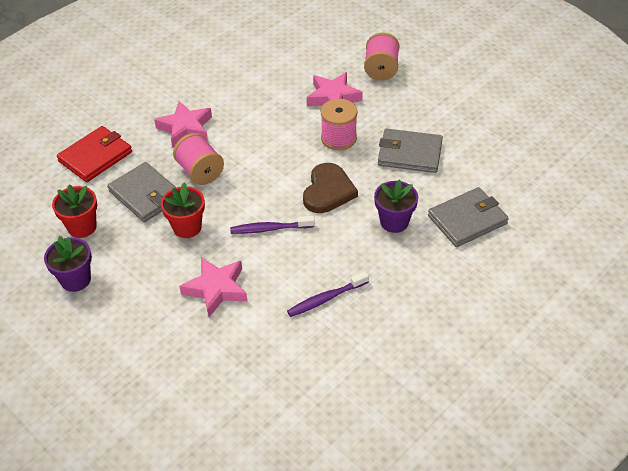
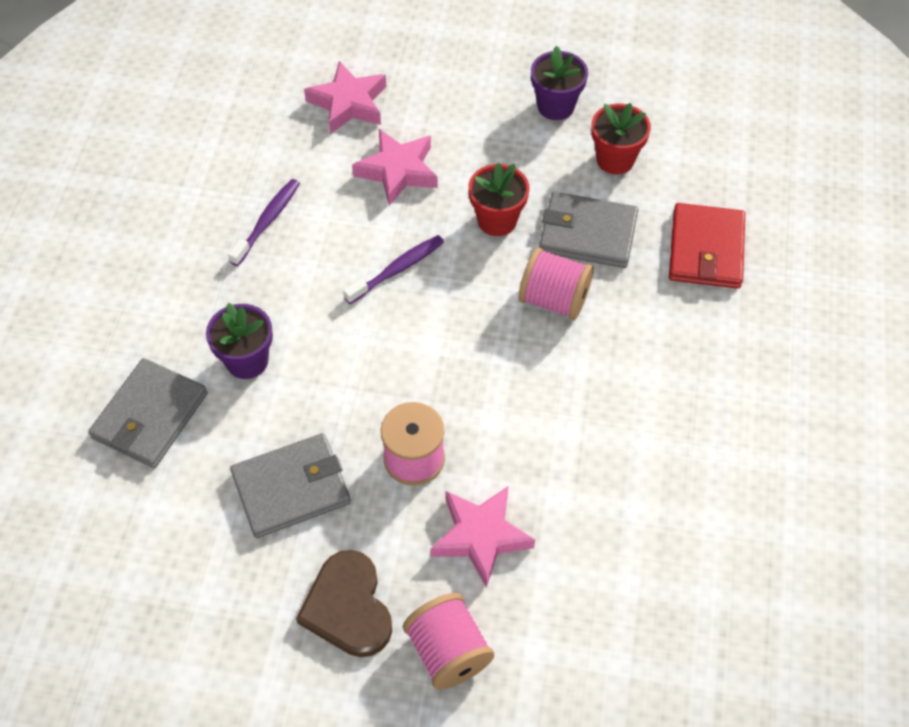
camera: 145 degrees right, 10 degrees up
(185, 128) = (640, 355): pink star -> pink star (348, 103)
(328, 191) = (365, 361): brown heart -> brown heart (348, 607)

